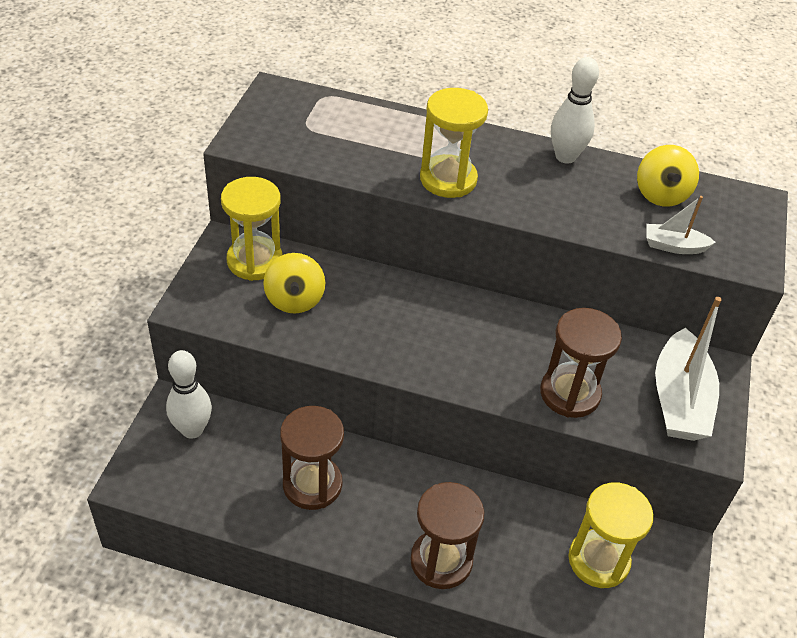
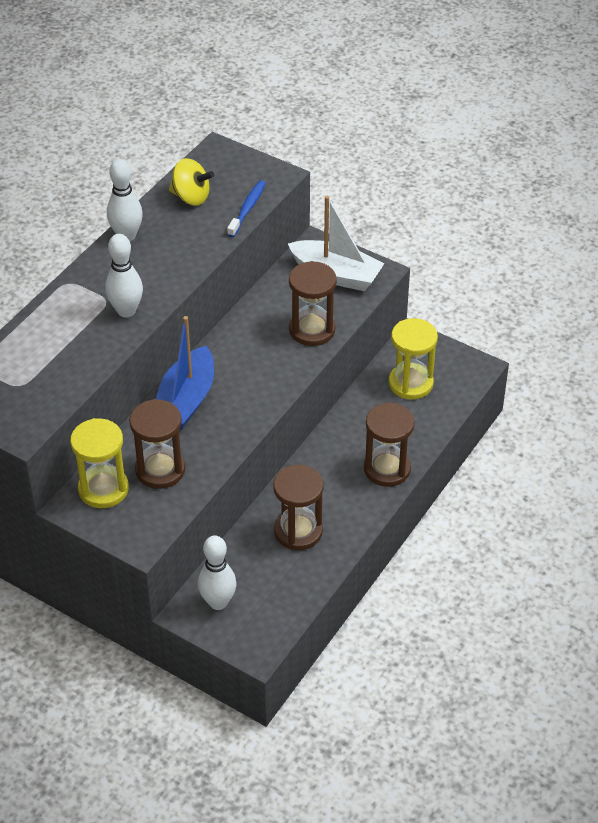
camera: 70 degrees left, 0 degrees up
(294, 300) = (160, 470): yellow spinning top -> brown hourglass
(404, 300) = (186, 400): none -> blue boat
(448, 179) = (126, 311): yellow hourglass -> white bowling pin
(673, 246) = (247, 208): white boat -> blue toothbrush

